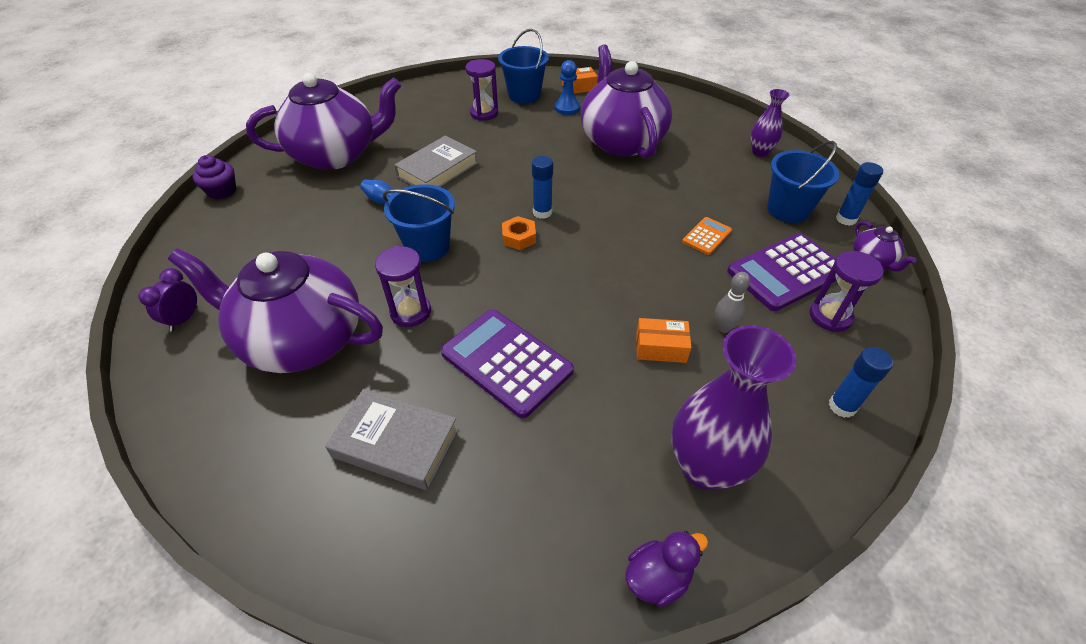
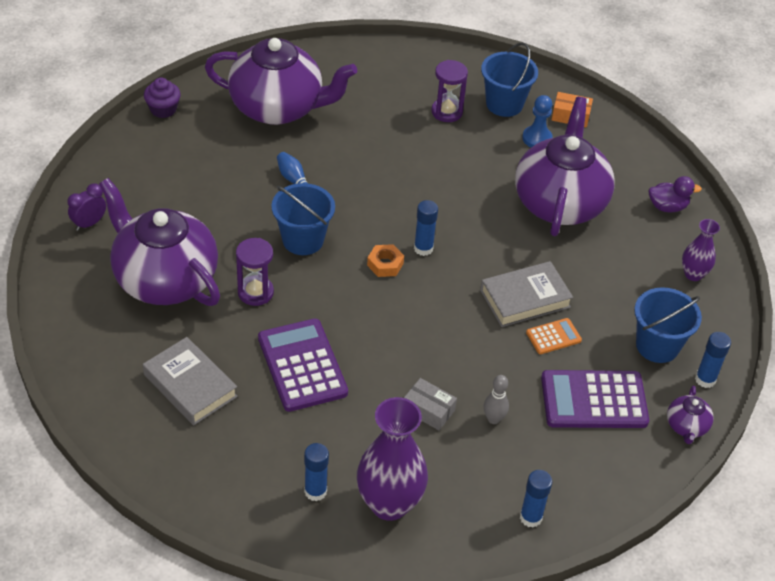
camera: 25 degrees right, 0 degrees up
(437, 170) = (359, 163): grey book -> grey book (525, 299)
(619, 497) = (315, 491): none -> blue glue stick
(658, 577) = (304, 546): purple duck -> purple duck (667, 207)
(660, 347) = (428, 410): orange box -> grey box
(830, 316) = (593, 452): purple hourglass -> none

